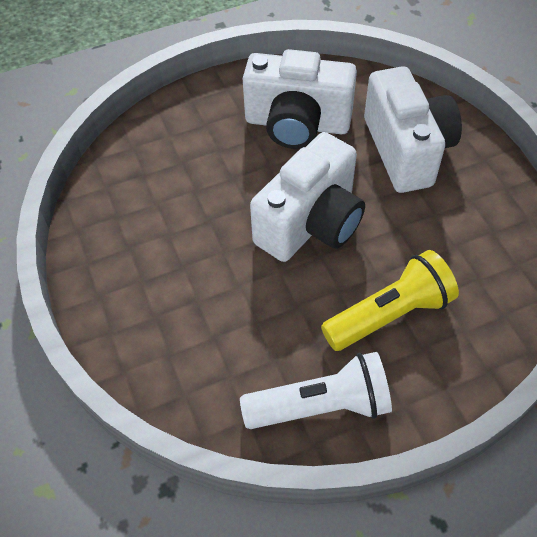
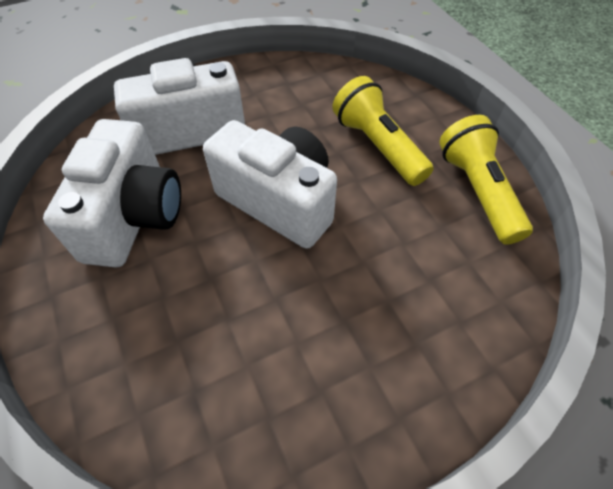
camera: 95 degrees left, 0 degrees up
(321, 406) = (477, 191): white flashlight -> yellow flashlight

